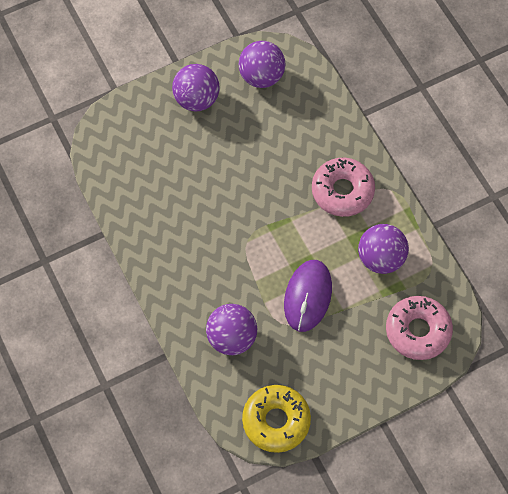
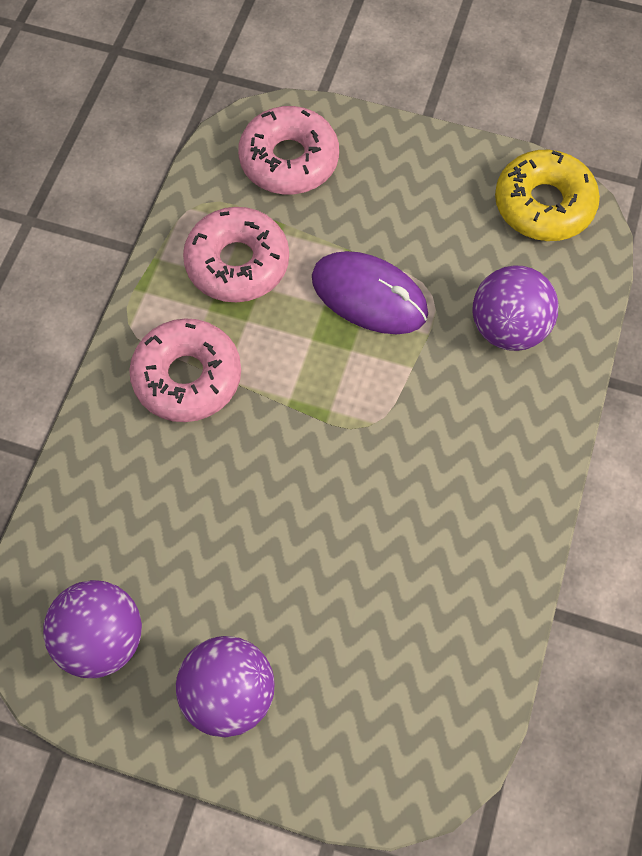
camera: 135 degrees left, 0 degrees up
(308, 296) = (369, 296): purple mouse -> purple mouse turned 60 degrees clockwise
(381, 258) = (237, 263): purple ball -> pink donut

